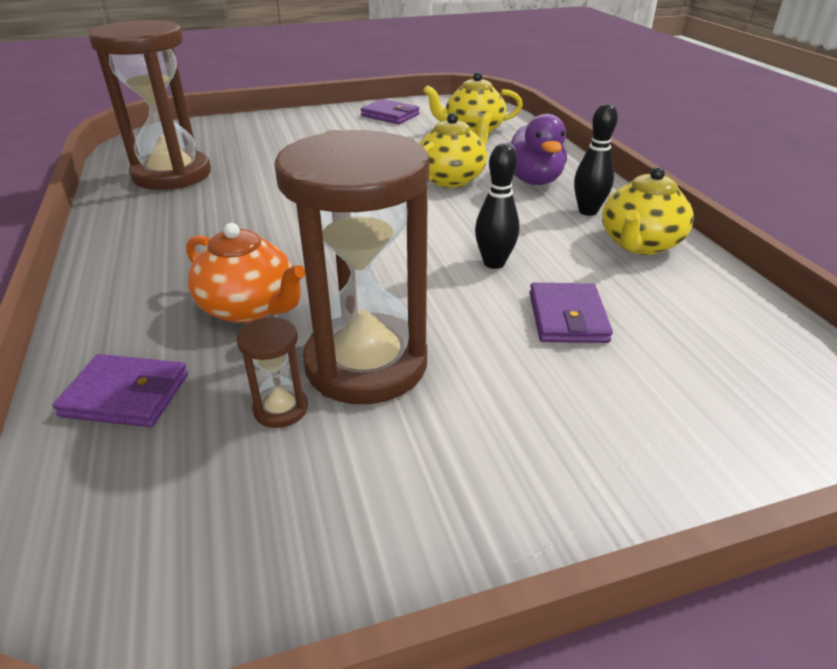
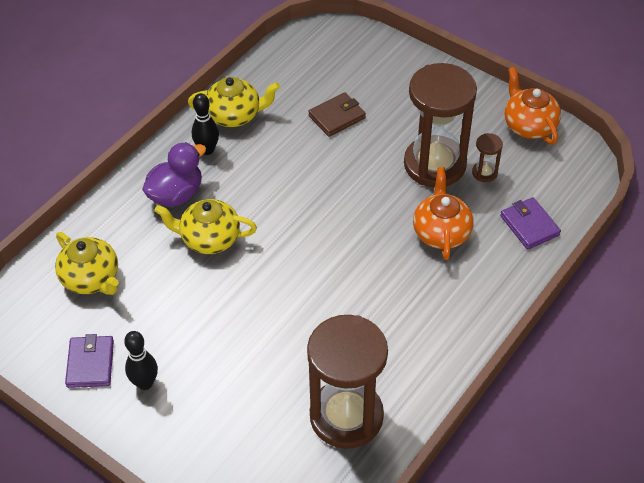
camera: 125 degrees left, 15 degrees up
(302, 560) = (529, 125): none -> orange teapot
(494, 263) = (310, 163): black bowling pin -> black bowling pin (145, 383)
(567, 317) = (337, 117): purple wallet -> brown wallet

